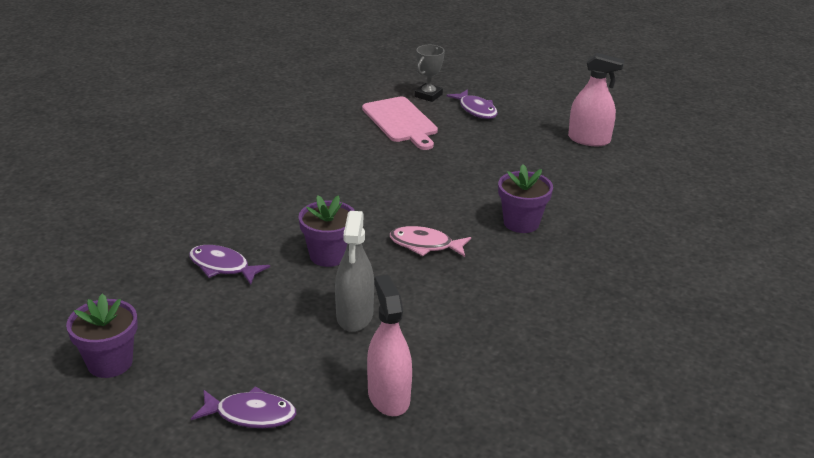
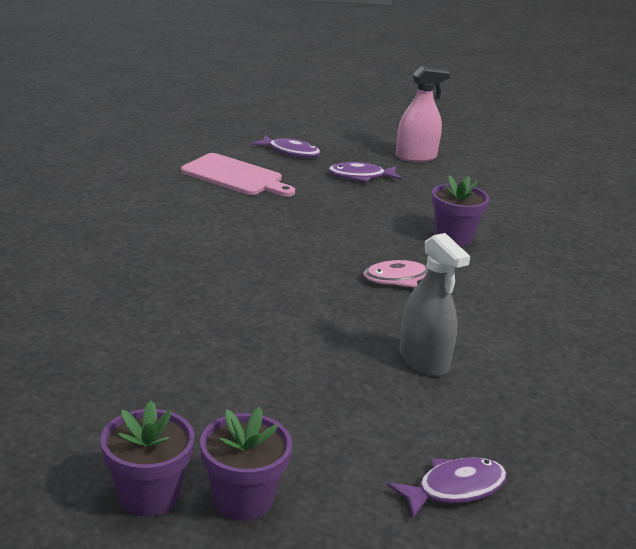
camera: 35 degrees left, 5 degrees down
(222, 267) = (236, 358): purple fish -> purple fish (360, 176)
(328, 255) = (327, 314): purple flower pot -> purple flower pot (148, 495)
(388, 396) = (547, 420): pink spray bottle -> none
(428, 95) = (230, 148): grey trophy -> none

